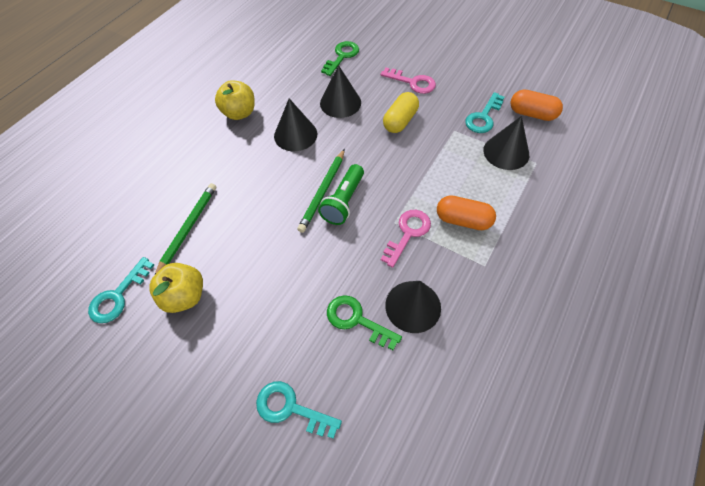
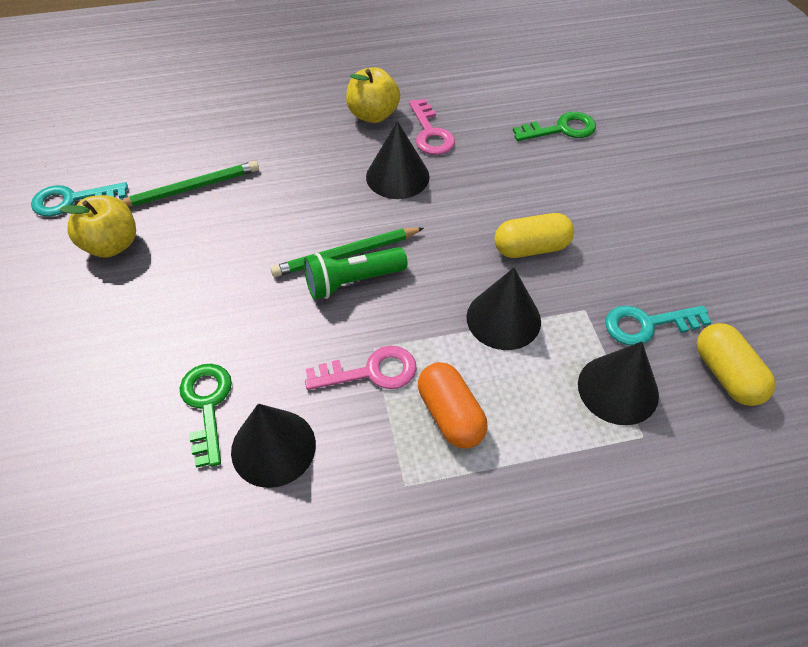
camera: 45 degrees right, 5 degrees down
(291, 408) = (54, 423): turquoise key -> none
(340, 103) = (490, 178): black cone -> black cone (503, 319)
(412, 82) = (608, 216): pink key -> pink key (430, 133)
(532, 114) = (726, 375): orange capsule -> yellow capsule

